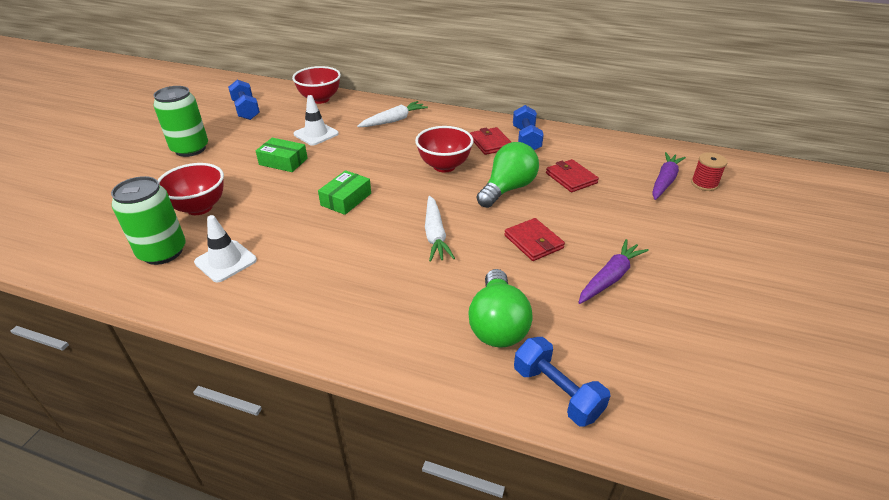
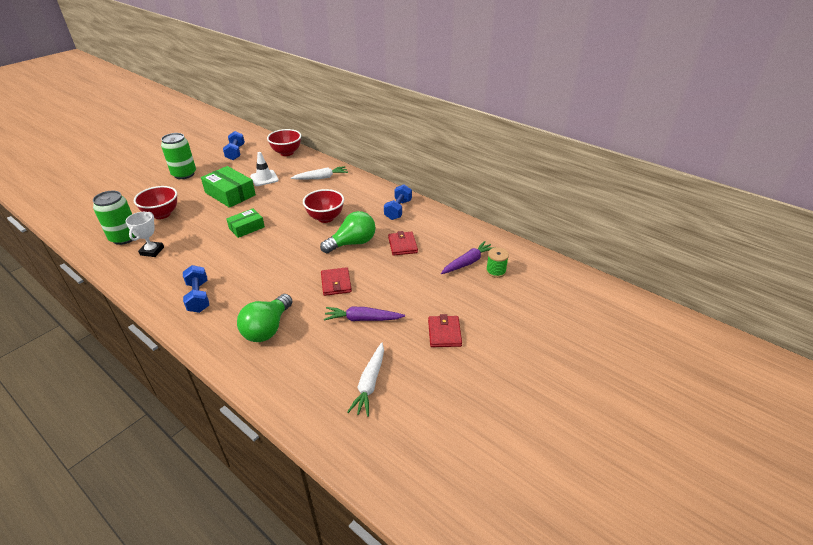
camera: 20 degrees right, 0 degrees up
(225, 261) = (152, 251): white traffic cone -> white trophy
(283, 161) = (230, 194): green box -> green box, size x1.61
(435, 235) = (280, 263): white carrot -> white carrot (369, 383)
(490, 143) = (371, 208): red wallet -> red wallet (444, 333)
(557, 392) = (265, 376): blue dumbbell -> blue dumbbell (198, 297)
(610, 278) = (362, 319): purple carrot -> purple carrot turned 150 degrees counterclockwise
(704, 184) = (496, 271): red spool -> green spool

